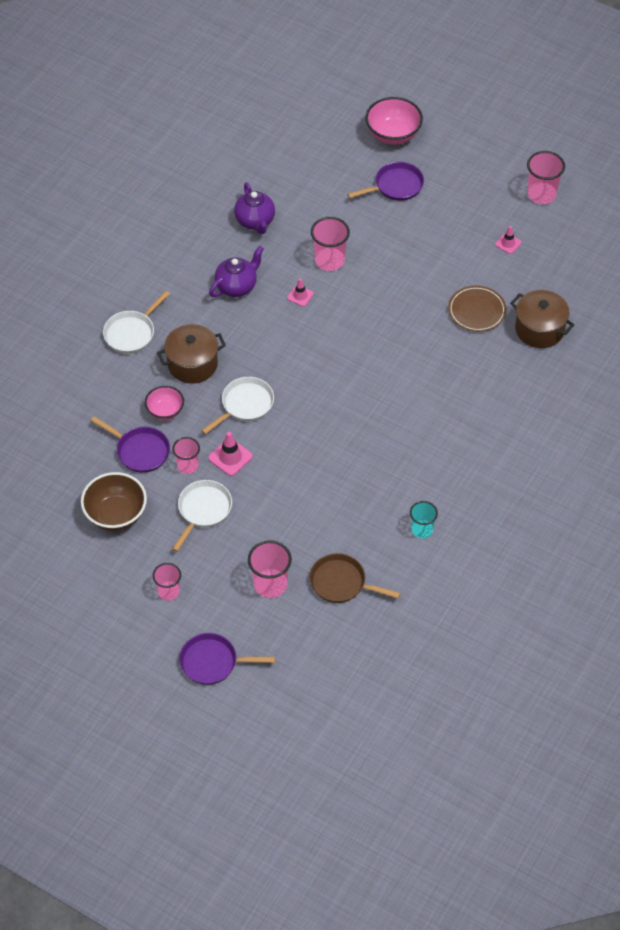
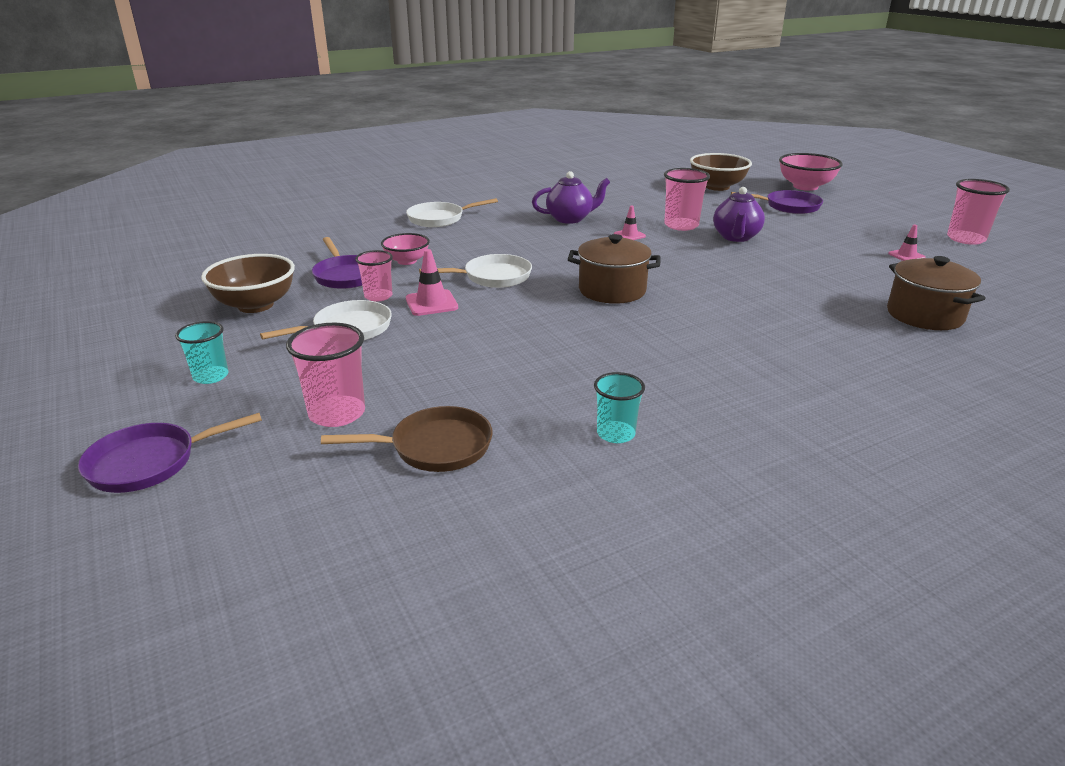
camera: 30 degrees right, 25 degrees down
(168, 591) = (211, 376): pink cup -> turquoise cup
(192, 364) = (472, 244): brown pot -> brown pot (612, 290)
(213, 662) = (149, 463): purple pan -> purple pan turned 60 degrees counterclockwise
(255, 221) = (626, 196): purple teapot -> purple teapot (736, 237)
(320, 166) = (717, 187): none -> brown bowl
(341, 583) = (435, 447): brown pan -> brown pan turned 120 degrees clockwise
(476, 311) = (838, 285): brown plate -> none

